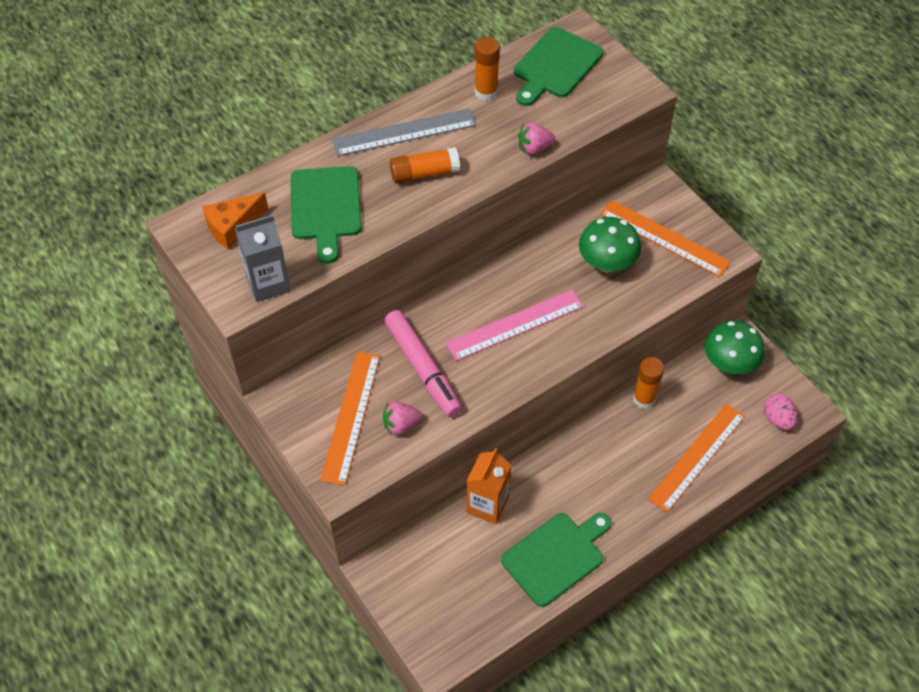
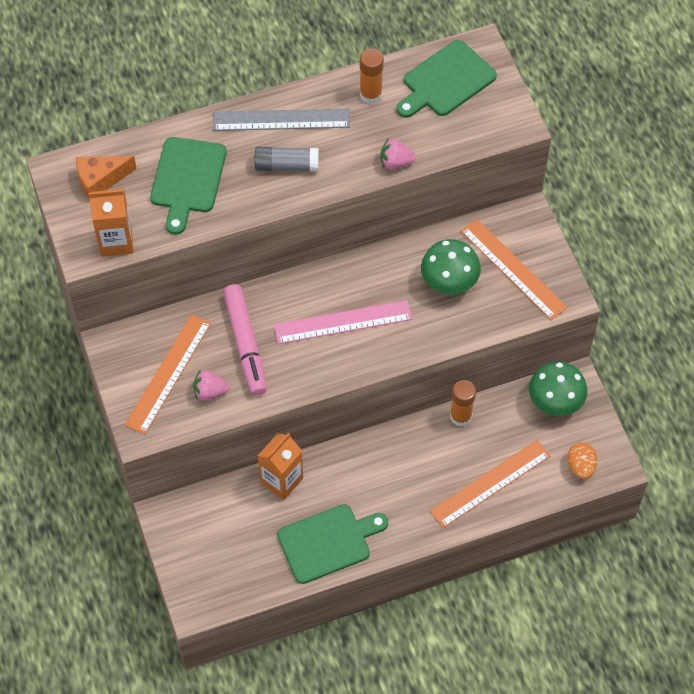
camera: 15 degrees right, 5 degrees up
(268, 283) = (116, 241): grey carton -> orange carton
(424, 173) = (286, 165): orange glue stick -> grey glue stick
(777, 419) = (580, 466): pink egg -> orange egg

